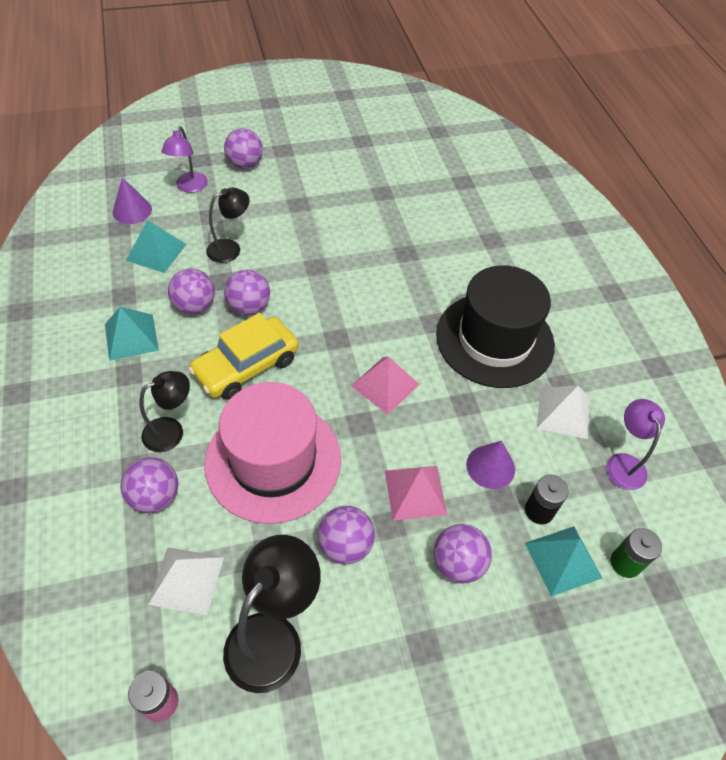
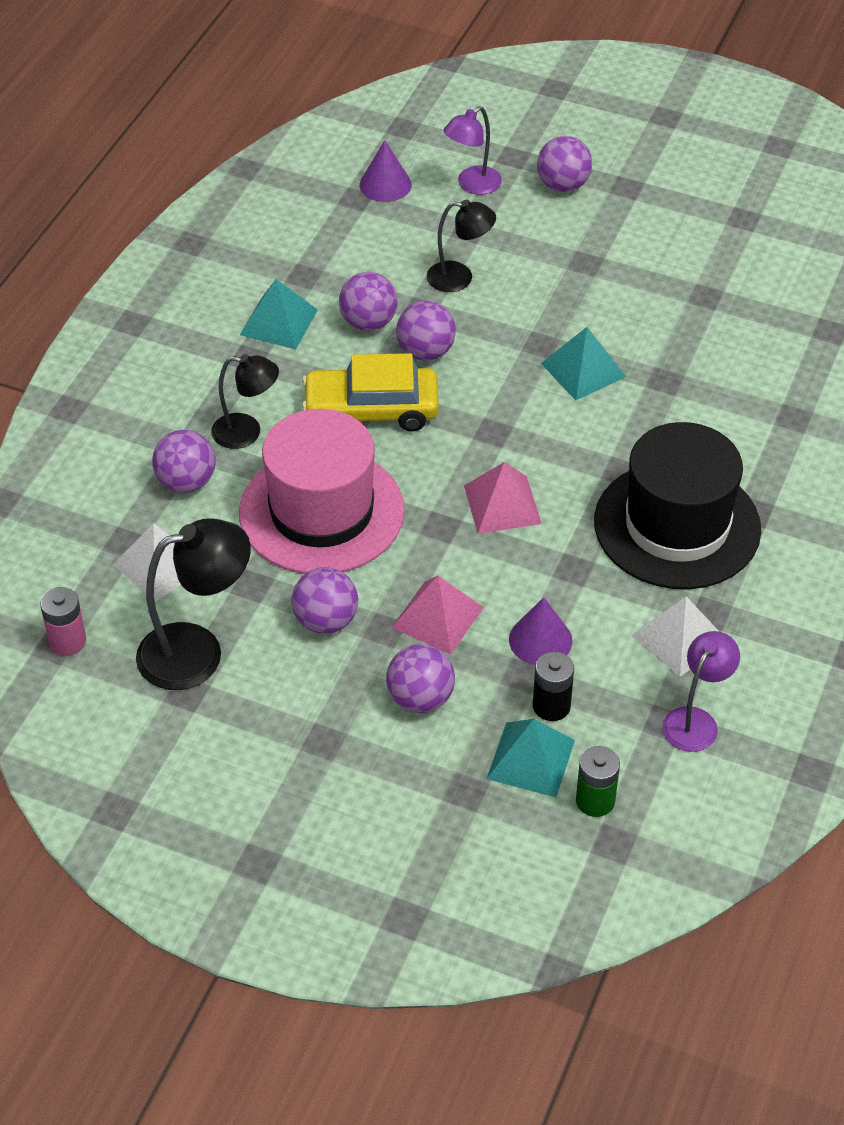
camera: 40 degrees right, 5 degrees down
(156, 252) = (375, 244): turquoise pyramid -> turquoise pyramid (583, 370)

